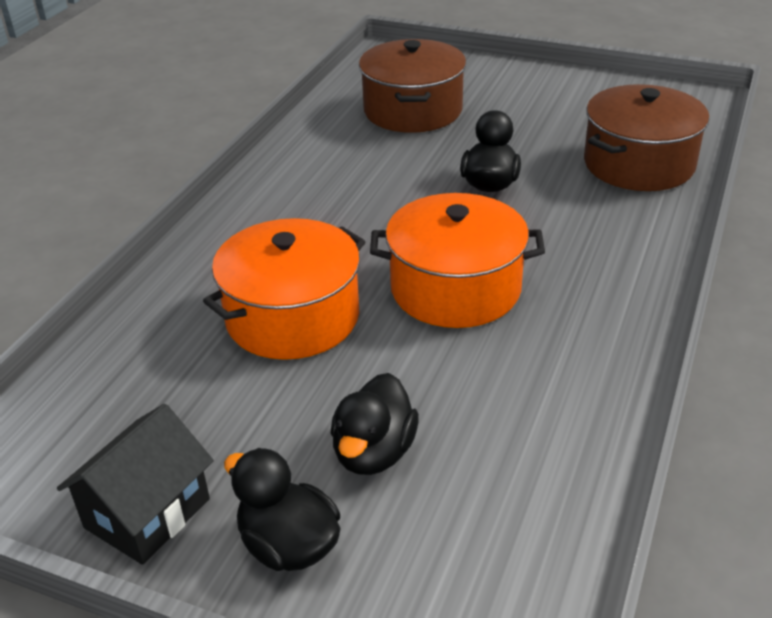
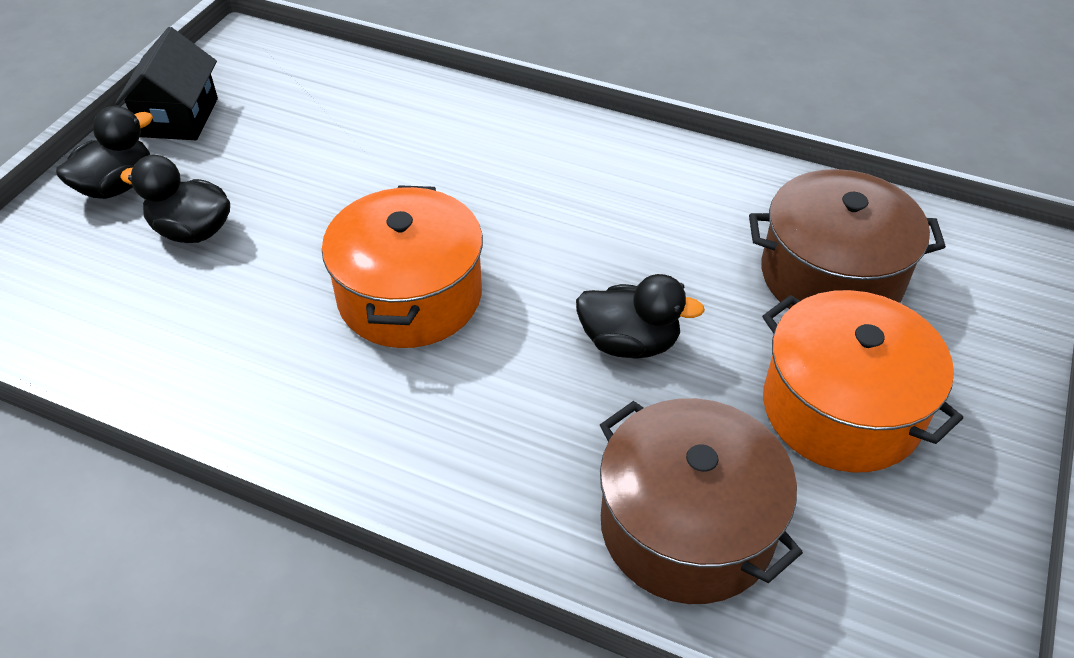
camera: 90 degrees right, 10 degrees up
(147, 513) = (178, 117): black house -> black house turned 60 degrees clockwise
(292, 317) = (388, 178): orange pot -> orange pot (842, 408)

